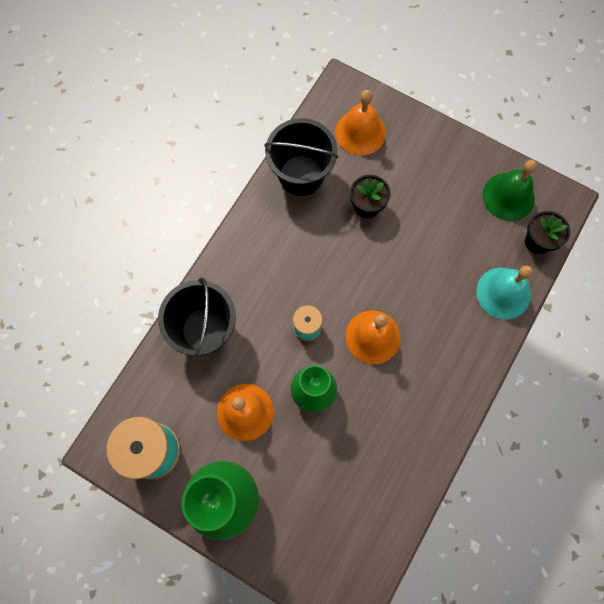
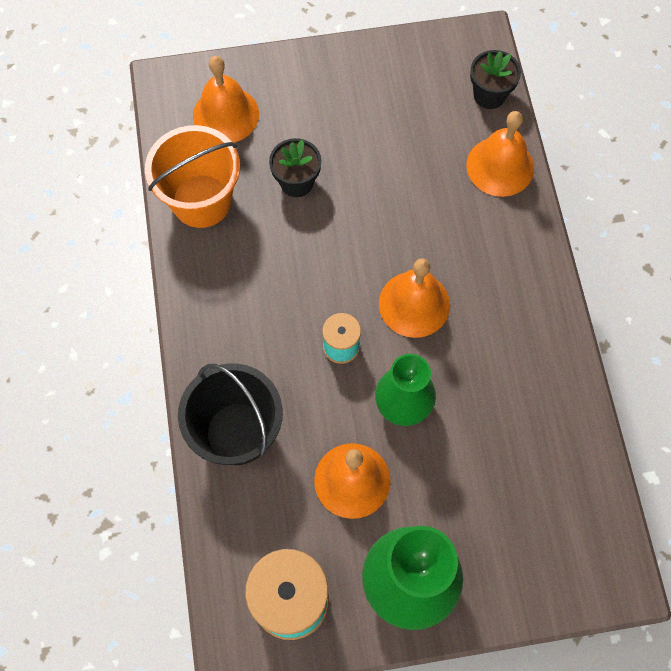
camera: 40 degrees left, 5 degrees down
(301, 175) = (201, 201): black bucket -> orange bucket
(503, 293) = (500, 166): turquoise bell -> orange bell
(508, 196) = (425, 72): green bell -> none

